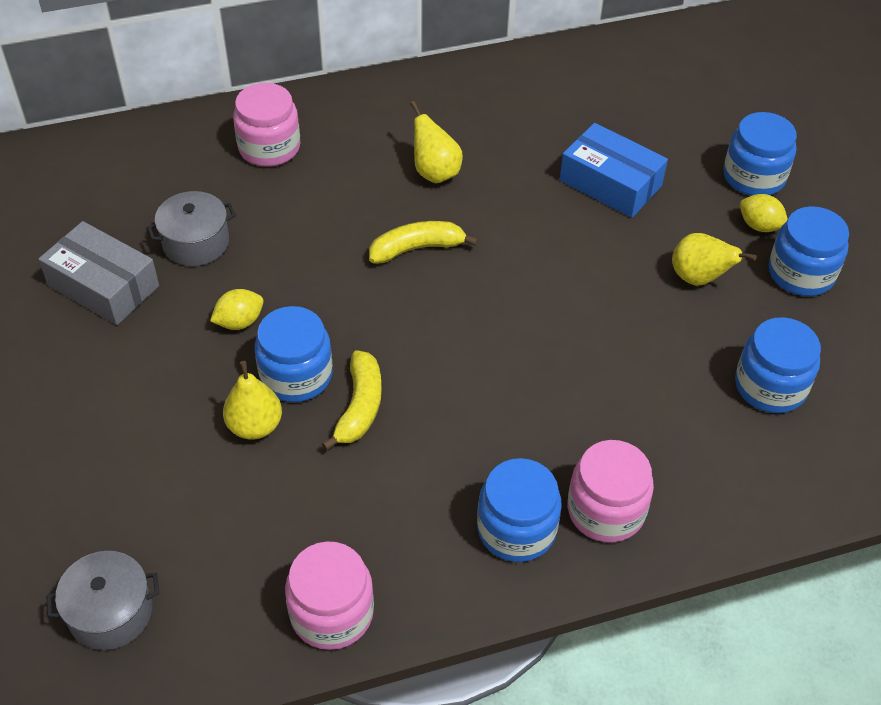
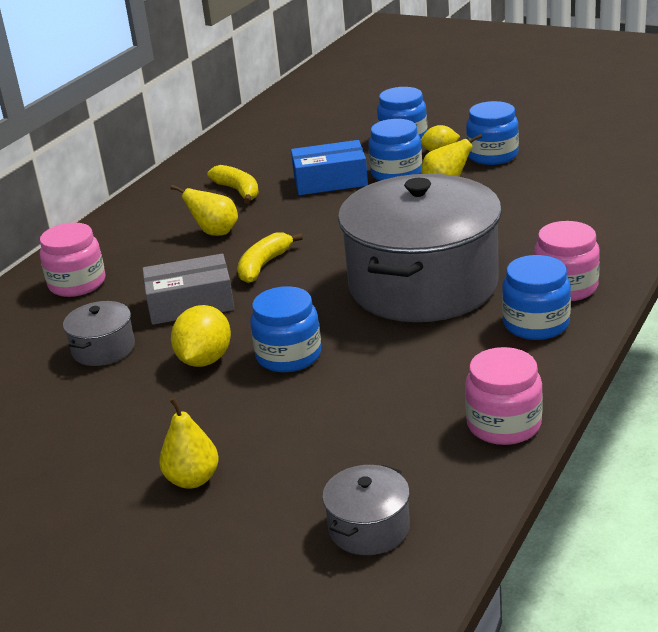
camera: 40 degrees left, 20 degrees down
(103, 285) = (69, 407): grey box -> grey box (190, 303)
(239, 322) = (205, 360): yellow lemon -> yellow lemon, size x1.57
(255, 426) = (304, 391): yellow pear -> yellow pear (193, 479)
(359, 407) = (354, 341): yellow banana -> yellow banana (238, 191)
(499, 391) = (423, 285): none -> grey pot
(770, 386) = (555, 198): blue jar -> blue jar (396, 173)

